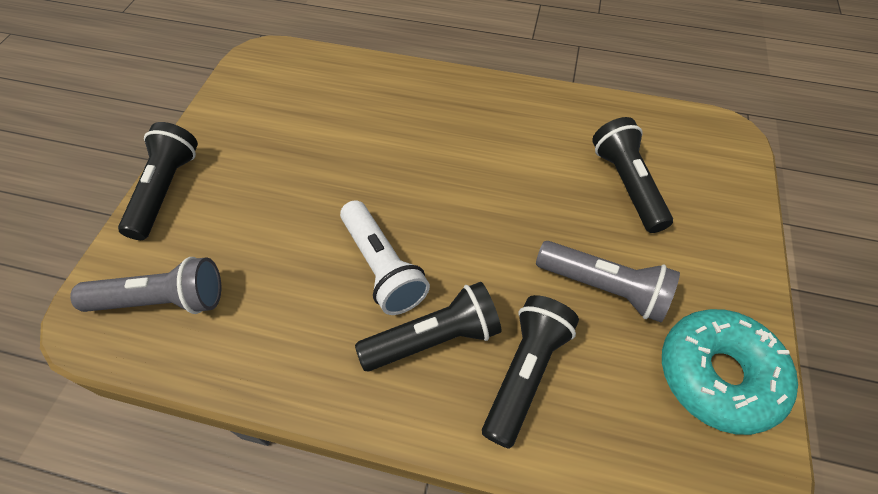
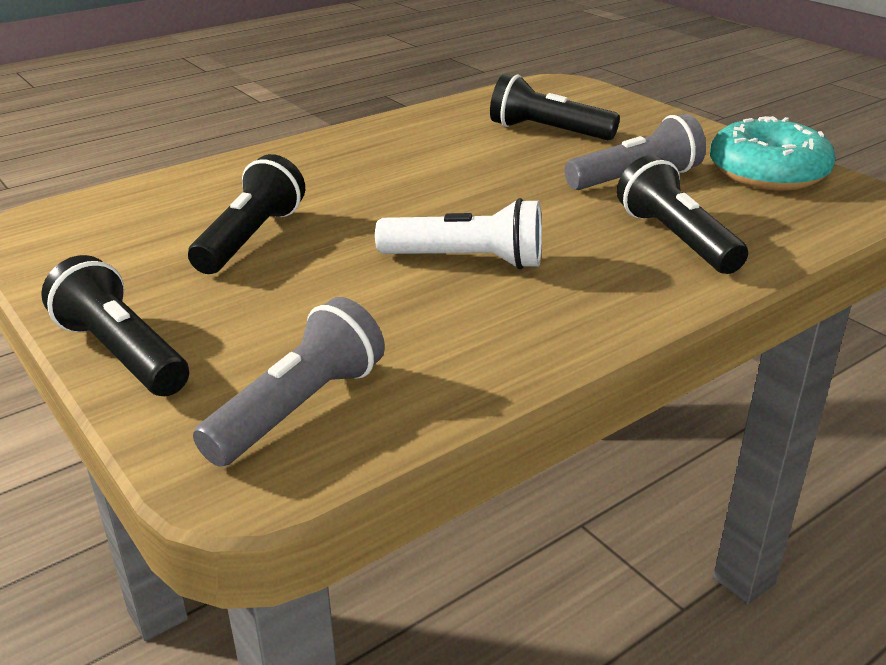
camera: 50 degrees left, 25 degrees down
(434, 338) = (587, 264): black flashlight -> black flashlight (251, 238)

